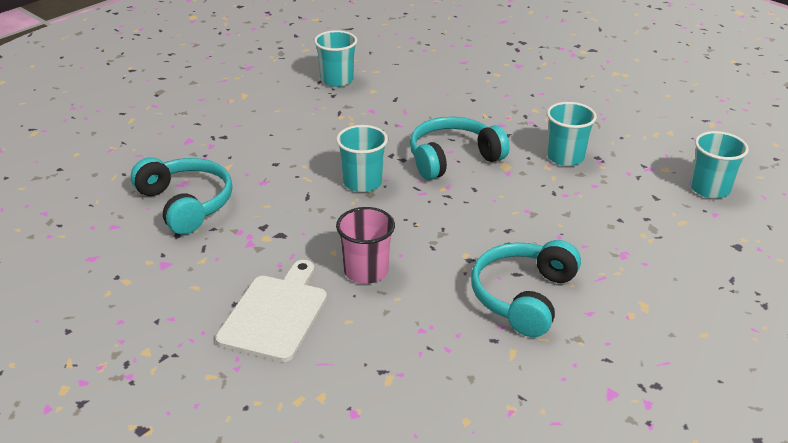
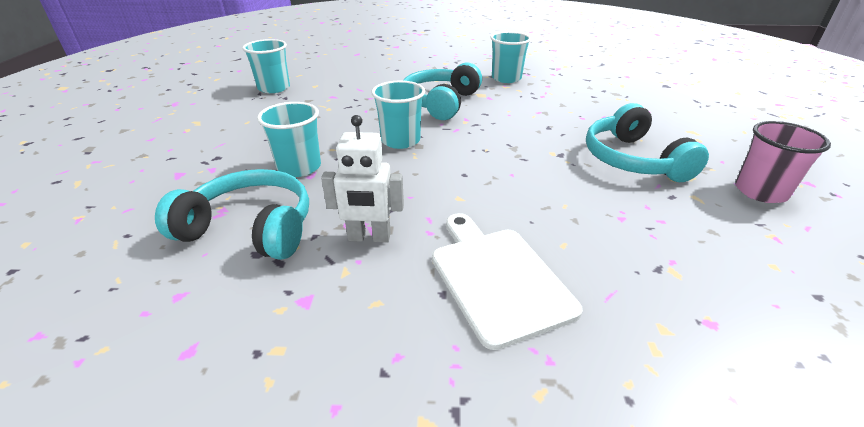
camera: 40 degrees left, 0 degrees up
(240, 247) = (369, 237): none -> white robot
(366, 271) = (509, 198): pink cup -> pink cup (760, 191)
(710, 189) = (602, 67): turquoise cup -> turquoise cup (299, 167)

